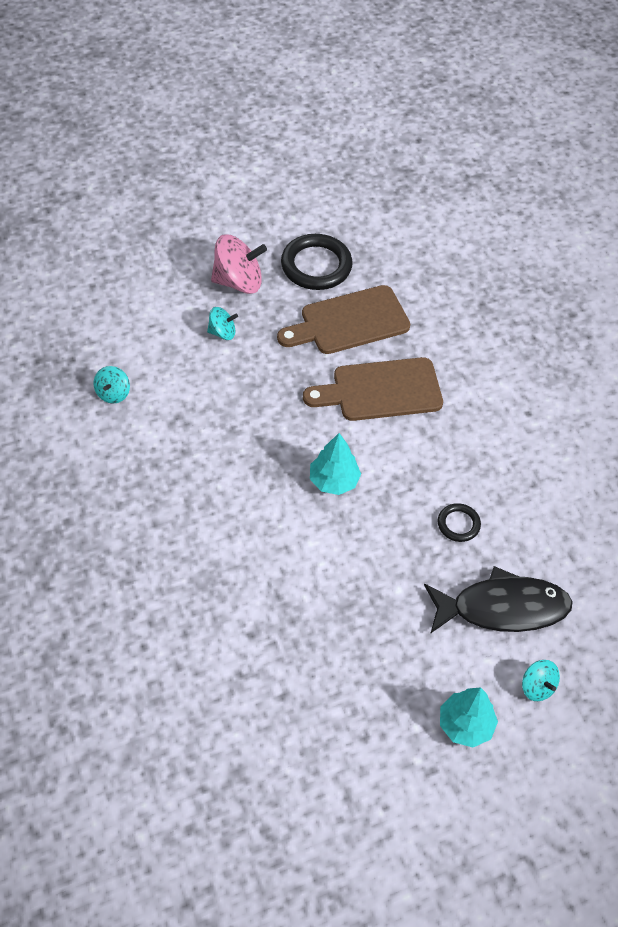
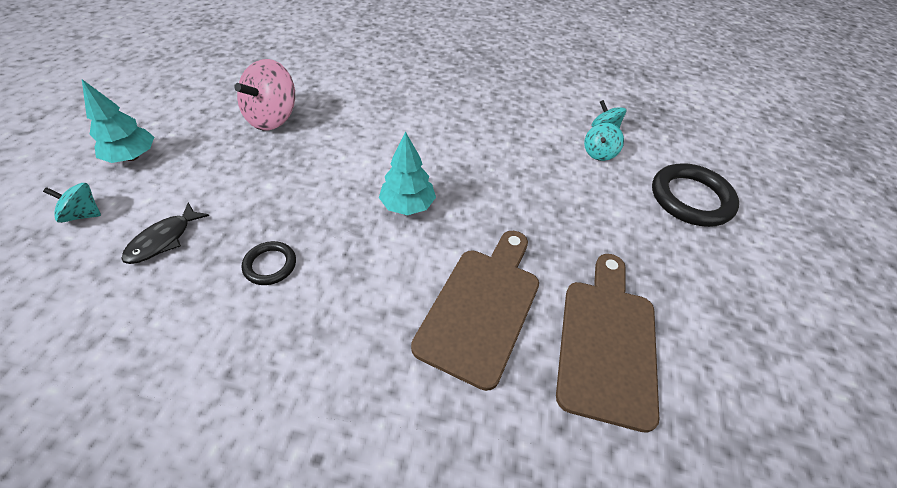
camera: 125 degrees right, 5 degrees down
(222, 332) = (643, 222): turquoise spinning top -> turquoise spinning top (599, 153)
(238, 281) = (720, 271): pink spinning top -> pink spinning top (273, 118)
(316, 266) = (728, 366): black ring -> black ring (691, 199)
(502, 608) = (163, 240): black fish -> black fish, size x0.52

